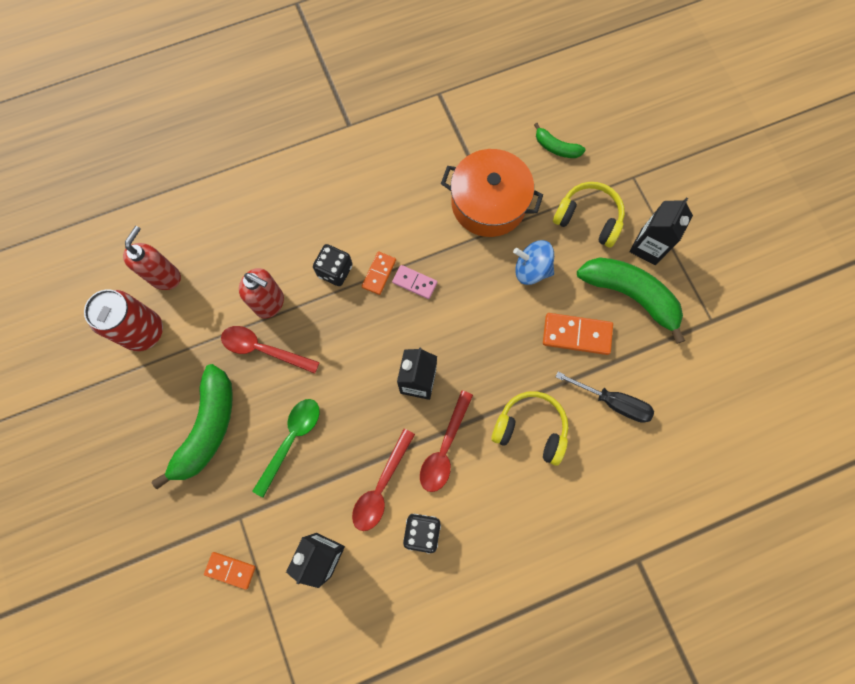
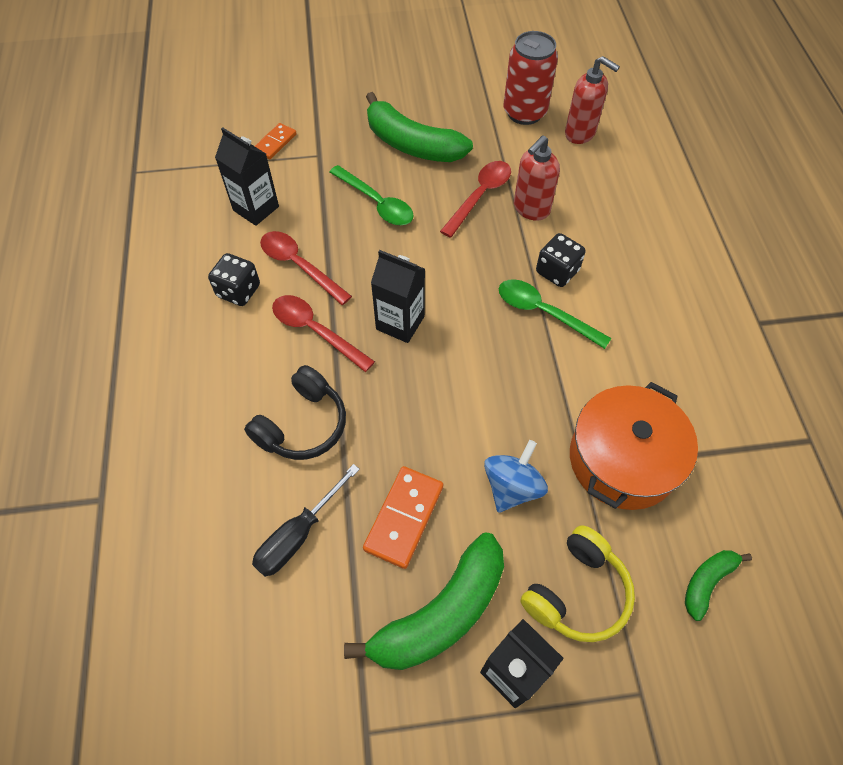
camera: 105 degrees right, 15 degrees down
(379, 274) = (544, 313): orange domino -> green spoon
(414, 282) = (524, 346): pink domino -> none
(530, 429) = (302, 424): yellow headphones -> black headphones

